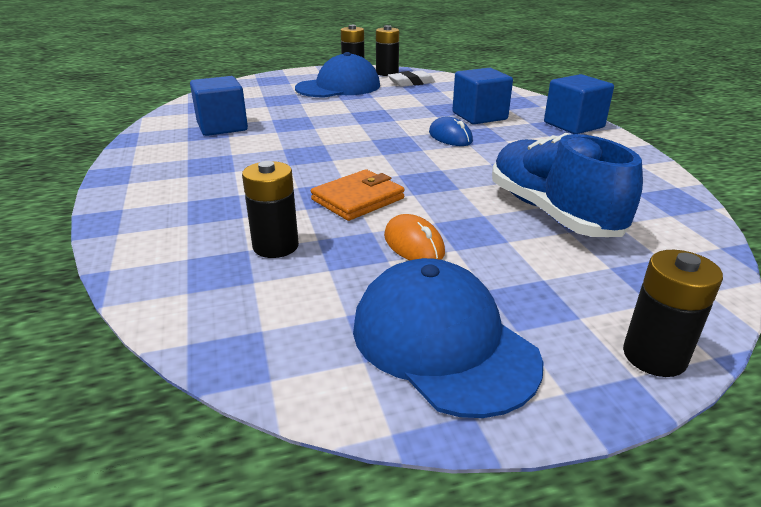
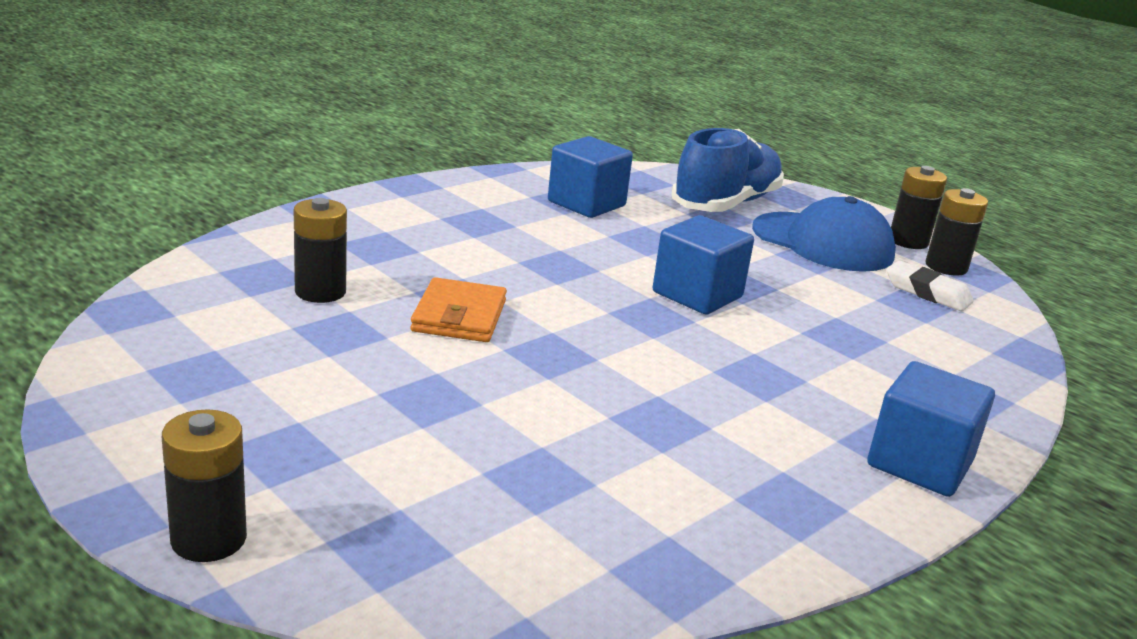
camera: 60 degrees right, 5 degrees down
(358, 199) = (459, 316): orange wallet -> orange wallet turned 75 degrees clockwise
(414, 244) = (372, 365): orange mouse -> none
(442, 342) = (188, 404): blue cap -> none
(450, 137) = (723, 352): blue mouse -> none
(479, 116) = (845, 368): blue cube -> blue cube (697, 295)
(552, 212) = (529, 455): blue shoe -> blue shoe (725, 204)

